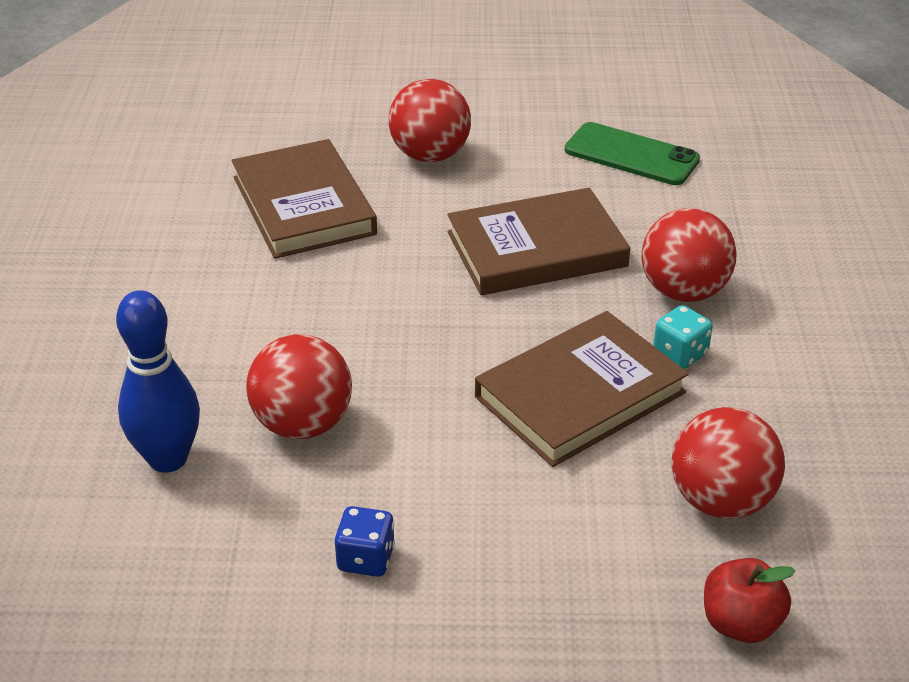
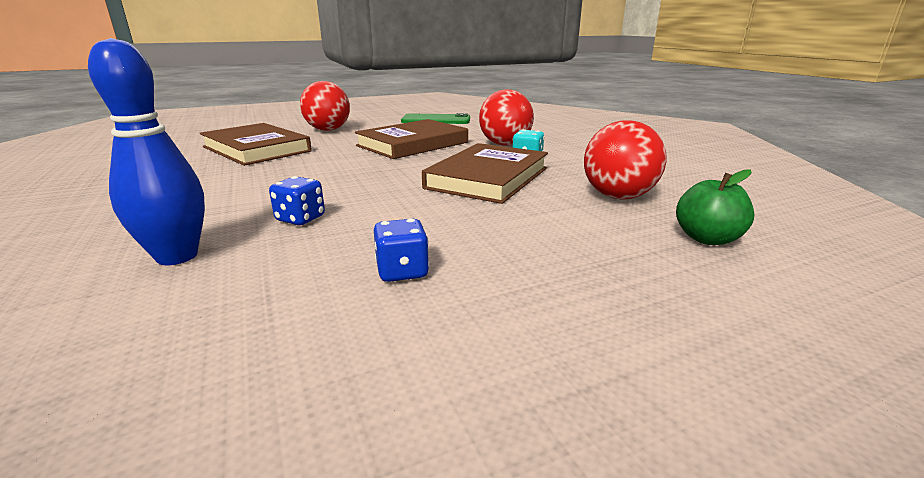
camera: 25 degrees left, 15 degrees down
(303, 424) = (300, 219): red ball -> blue dice
(740, 623) = (707, 239): red apple -> green apple

